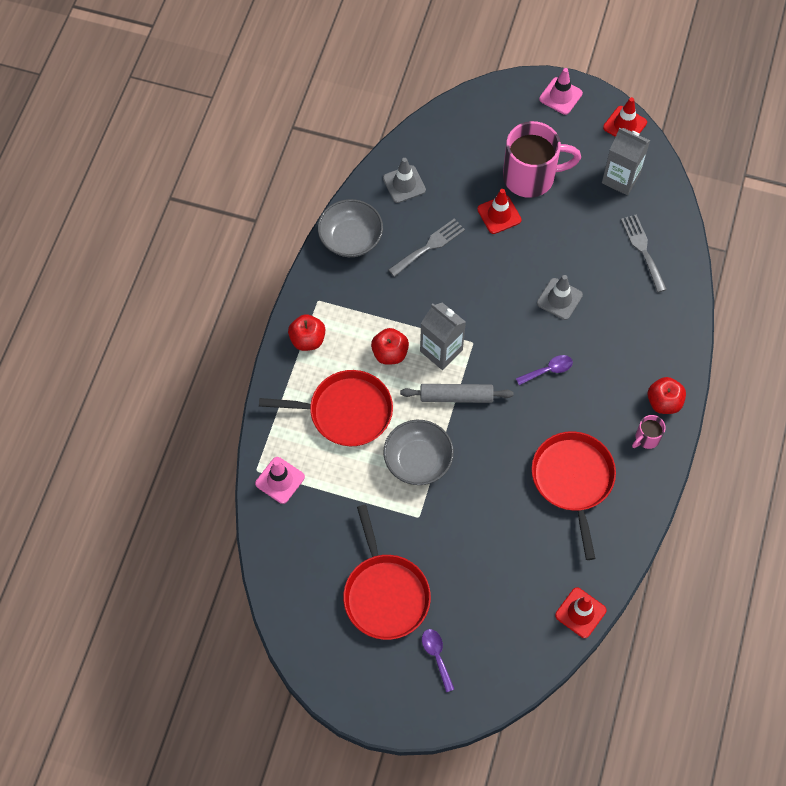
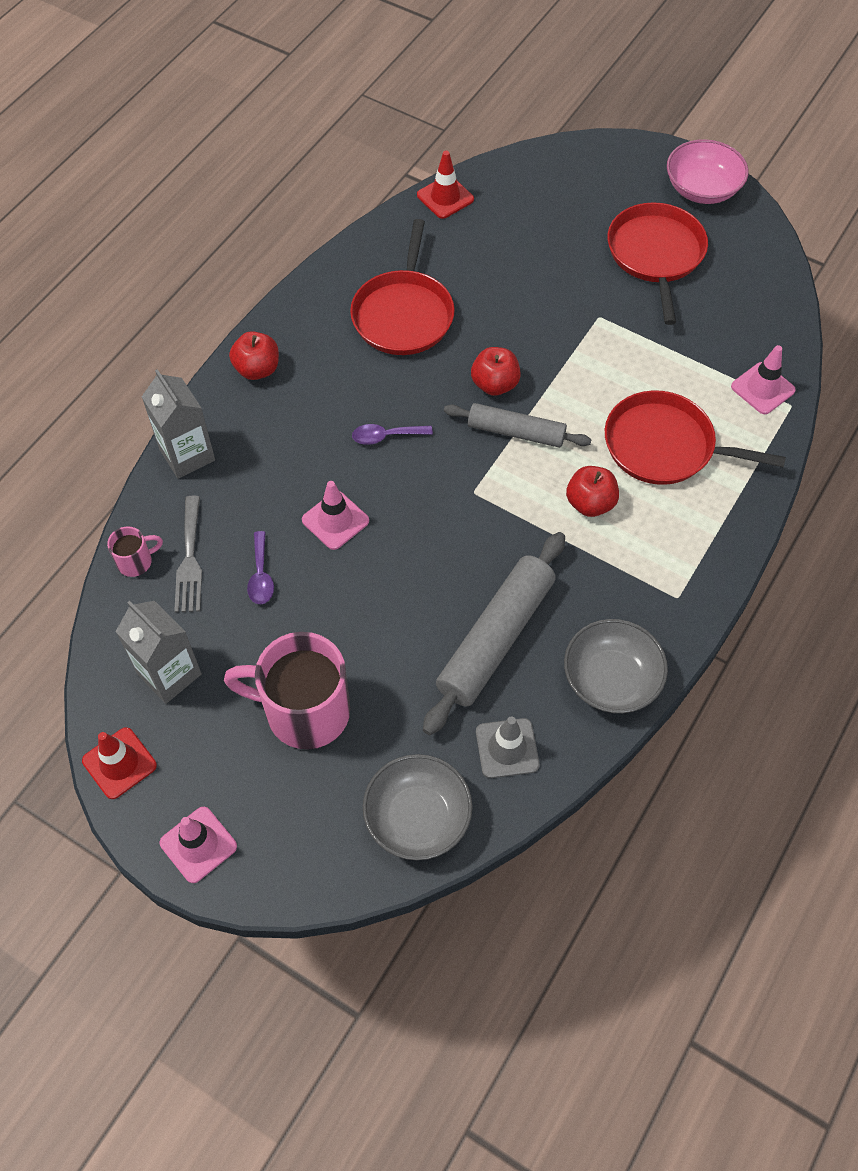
camera: 165 degrees left, 5 degrees down
(307, 340) = (701, 546): red apple -> red apple (494, 384)
(358, 683) = (702, 189): none -> pink bowl
(418, 460) = (584, 373): grey bowl -> grey bowl (417, 817)
(429, 246) = (495, 638): grey fork -> grey rolling pin
(436, 656) = (612, 193): purple spoon -> purple spoon (261, 576)
(441, 350) = (519, 491): grey carton -> grey carton (187, 455)
(499, 214) = (375, 662): red traffic cone -> none
(559, 299) = (335, 520): grey traffic cone -> pink traffic cone
(646, 438) = (297, 337): pink mug -> pink mug (136, 561)

